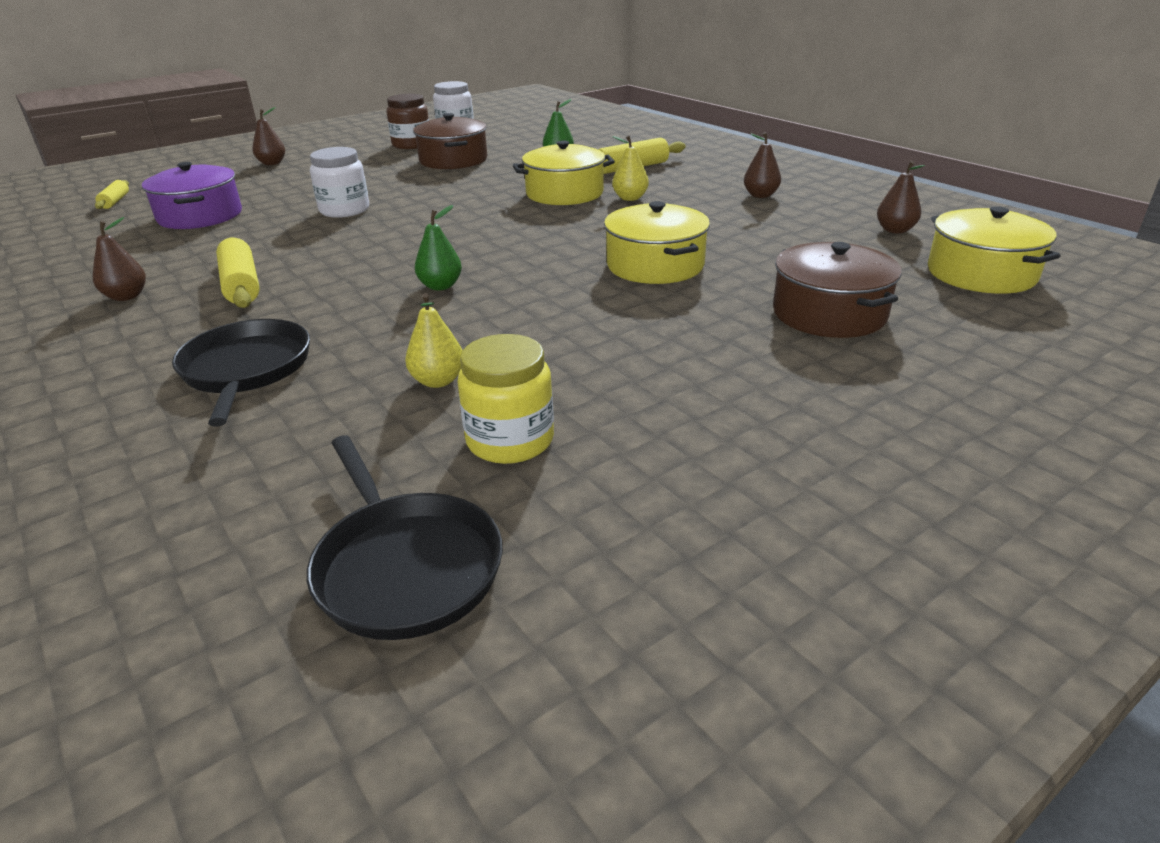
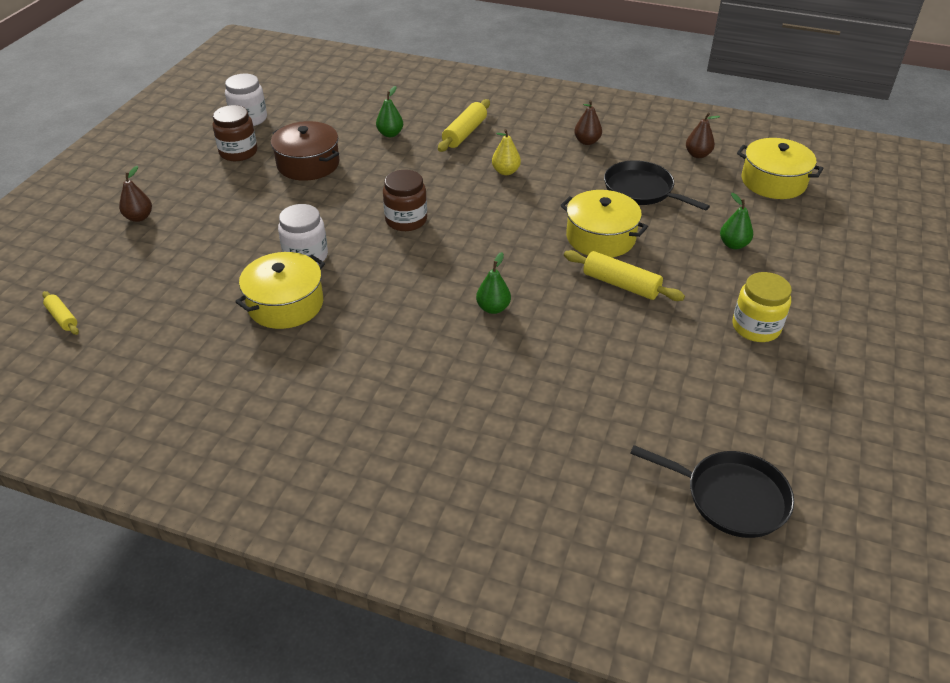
camera: 35 degrees left, 10 degrees up
(126, 296) = (277, 411): brown pear -> none
(200, 216) = (185, 306): purple pot -> none
(241, 285) = (350, 364): yellow rolling pin -> yellow rolling pin (621, 284)
(246, 369) = (473, 429): black pan -> black pan (641, 190)
(438, 381) = (597, 384): yellow pear -> none
(472, 208) = (406, 220): none -> brown jar
(510, 440) = (685, 406): yellow jar -> yellow jar (756, 327)
(564, 193) = (453, 180): yellow pot -> yellow pot (285, 304)
(829, 313) = (733, 245): brown pot -> green pear

